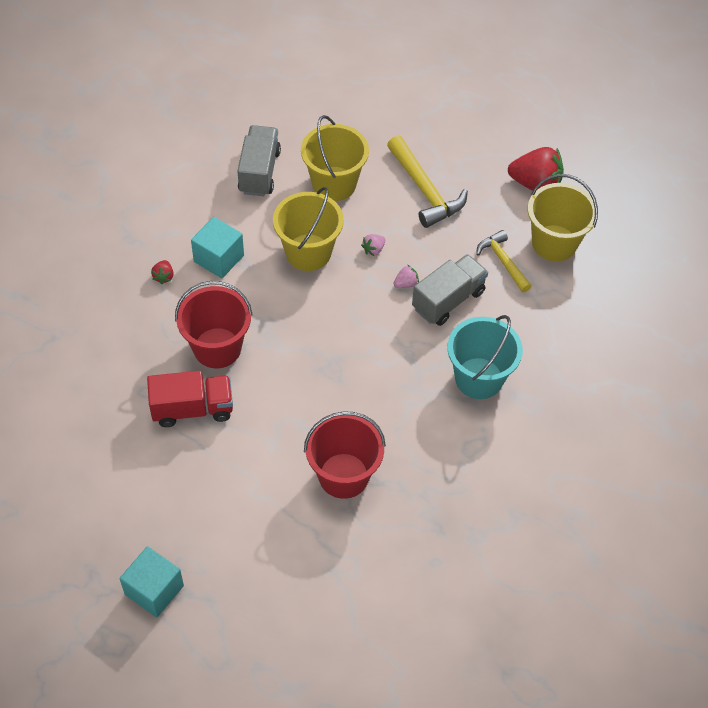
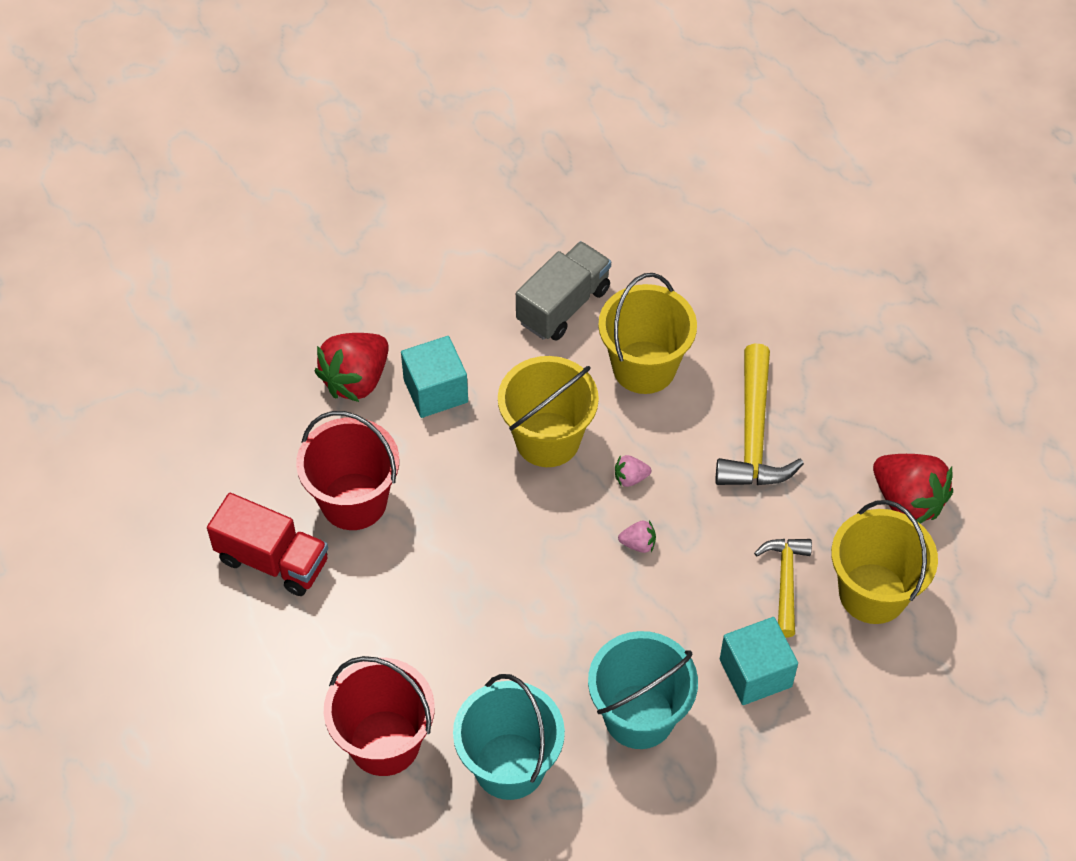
camera: 35 degrees right, 0 degrees up
(154, 590) = (78, 751): turquoise cube -> turquoise cube (755, 673)
(163, 276) = (356, 380): red strawberry -> red strawberry, size x2.23
(427, 447) = (509, 766): none -> turquoise bucket
(448, 300) = (676, 593): grey truck -> none

